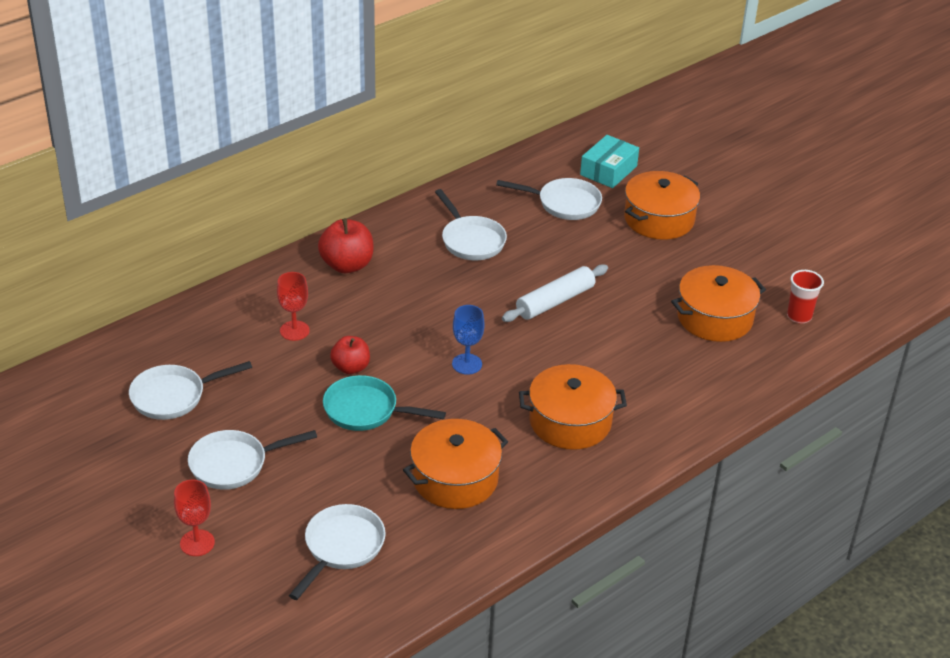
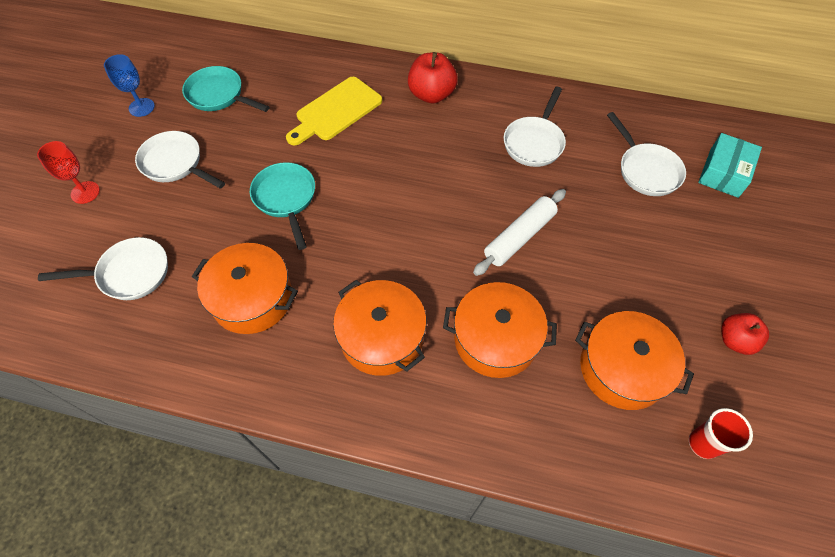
camera: 55 degrees right, 20 degrees up
(173, 396) = (219, 95): white pan -> turquoise pan
(294, 331) = (336, 111): red goblet -> yellow cutting board
(351, 367) = (324, 163): red apple -> red apple (735, 340)
(467, 364) = (390, 226): blue goblet -> blue goblet (141, 107)
(555, 301) = (519, 237): white rolling pin -> white rolling pin turned 60 degrees counterclockwise
(608, 170) = (724, 173): turquoise box -> turquoise box turned 60 degrees counterclockwise
(659, 219) = (706, 245): orange pot -> orange pot (495, 339)

